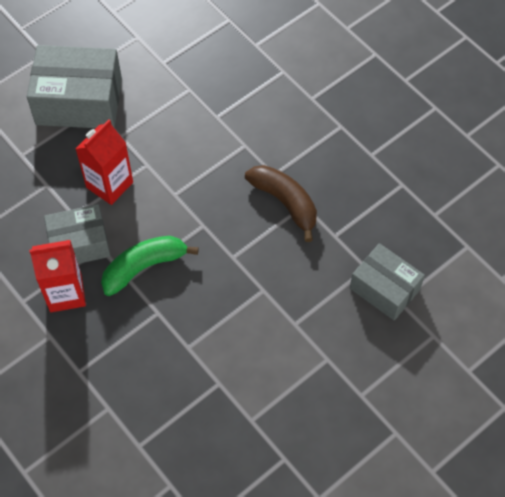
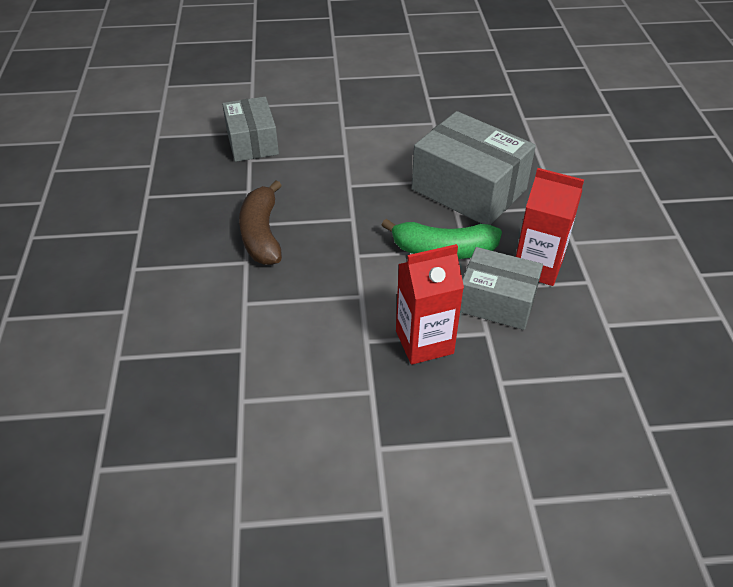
camera: 145 degrees left, 15 degrees down
(79, 101) = (391, 470): grey box -> grey box (468, 189)

